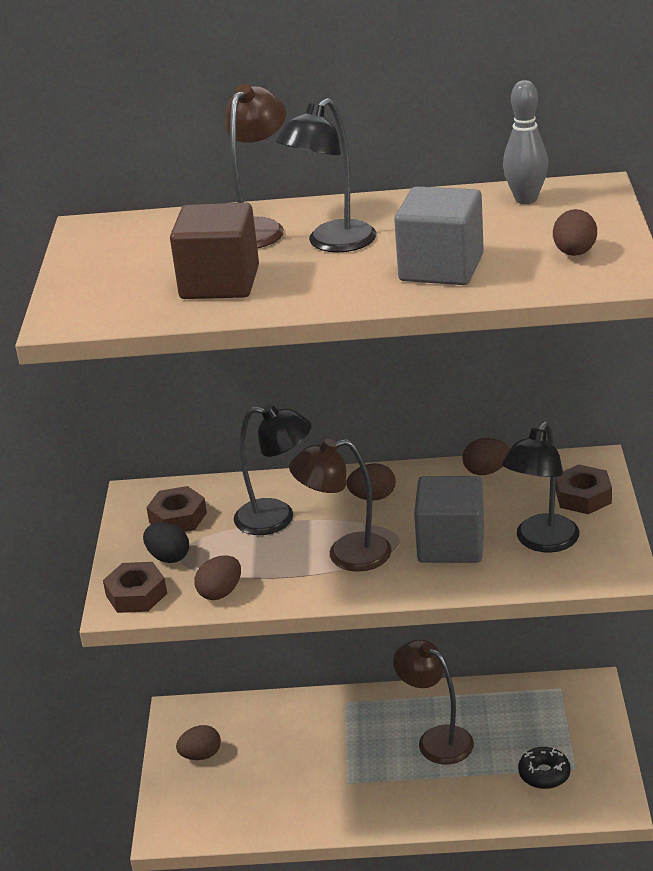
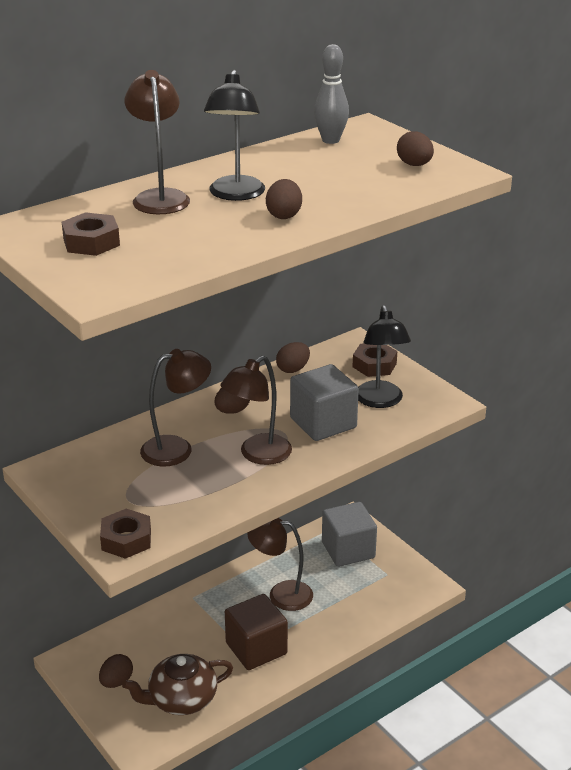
camera: 40 degrees left, 0 degrees up
(168, 557) = (121, 504): black egg -> none
(178, 517) = (96, 474): brown nut -> brown nut (91, 242)
(219, 283) = (188, 238): brown cube -> brown cube (256, 648)
(220, 592) = (193, 513): brown egg -> brown egg (284, 215)
(243, 802) = (181, 699): none -> brown teapot
(277, 518) = (177, 448): black lamp -> brown lamp
(441, 268) = (340, 192): grey cube -> grey cube (348, 550)
(544, 774) = (372, 586): black donut -> none

